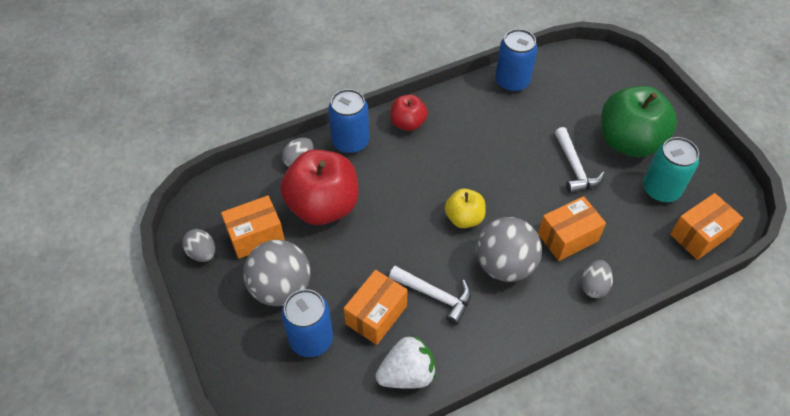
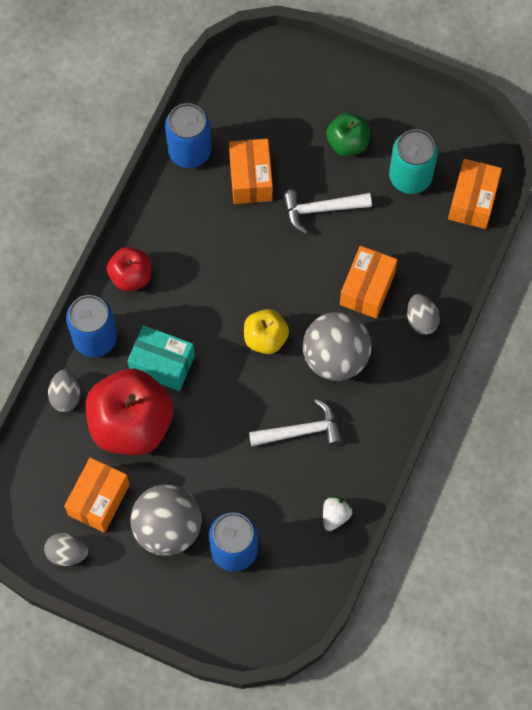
camera: 40 degrees left, 15 degrees up
(376, 315) = (268, 487): orange box -> orange box (250, 179)
(378, 185) = (162, 364): none -> turquoise box
(407, 374) = (335, 515): white strawberry -> white strawberry, size x0.58
(574, 167) = (320, 209): white hammer -> white hammer turned 135 degrees clockwise
(628, 141) = (347, 143): green apple -> green apple, size x0.53

